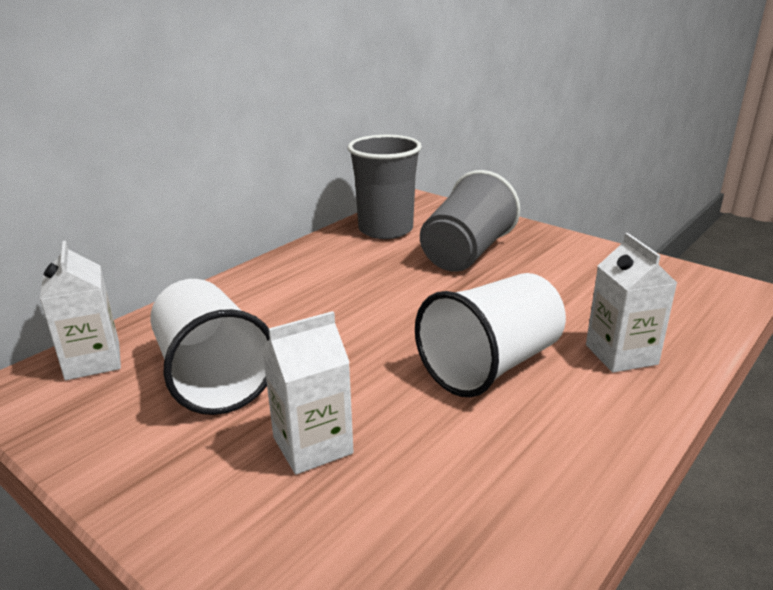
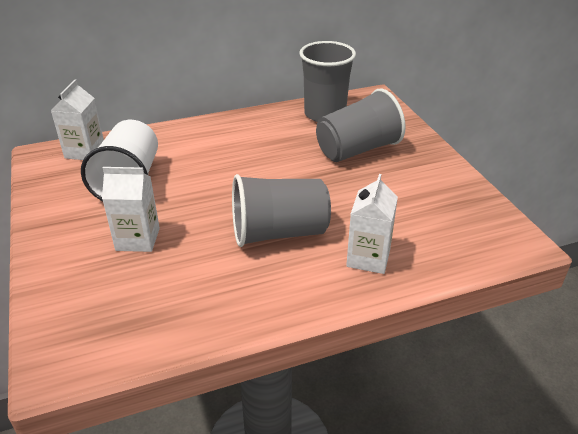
camera: 30 degrees right, 10 degrees up
(491, 365) = (279, 232): white cup -> grey cup

